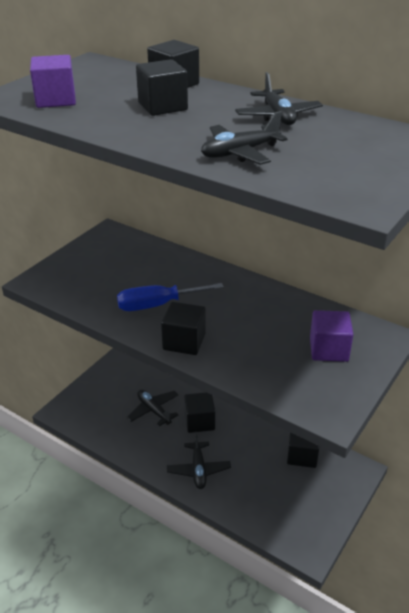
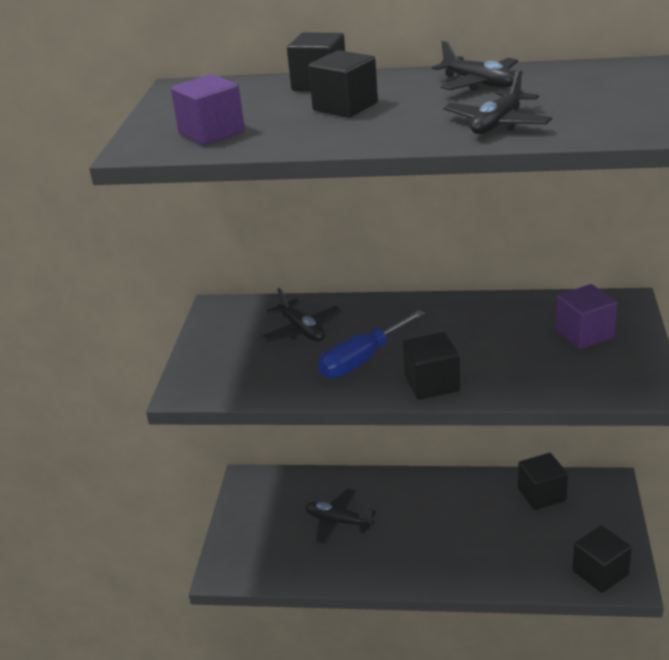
camera: 25 degrees left, 5 degrees down
(198, 469) = (444, 559): black plane -> black plane (302, 330)
(199, 421) = (402, 510): black cube -> black cube (600, 573)

